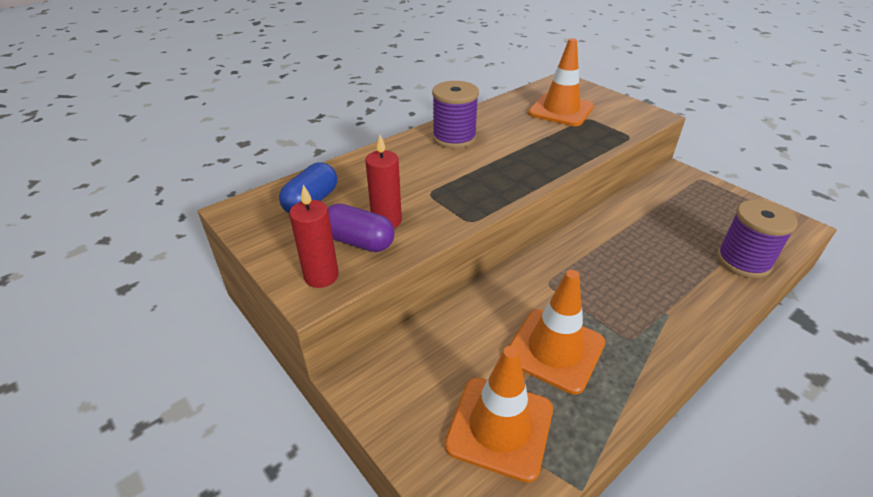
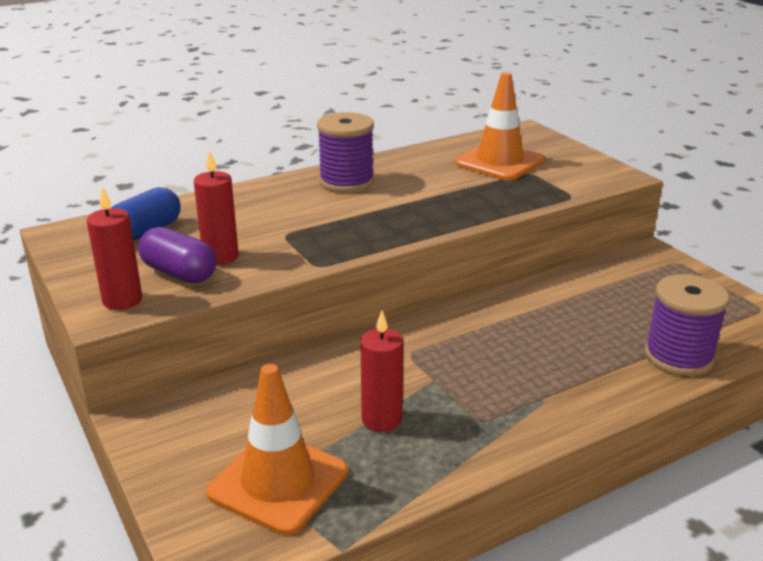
camera: 10 degrees right, 10 degrees down
(555, 350) = (381, 419): orange traffic cone -> red candle

